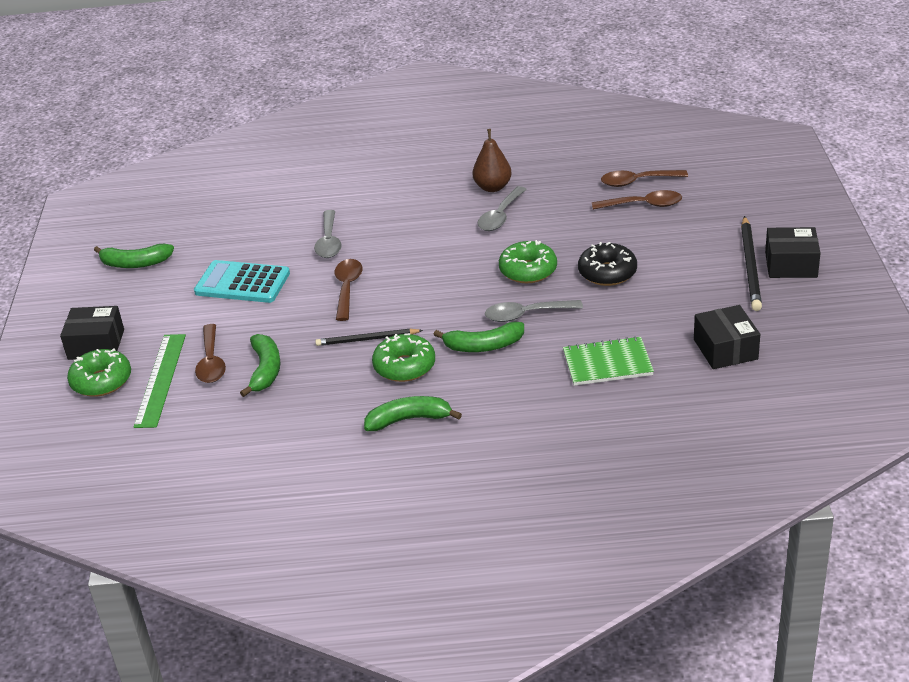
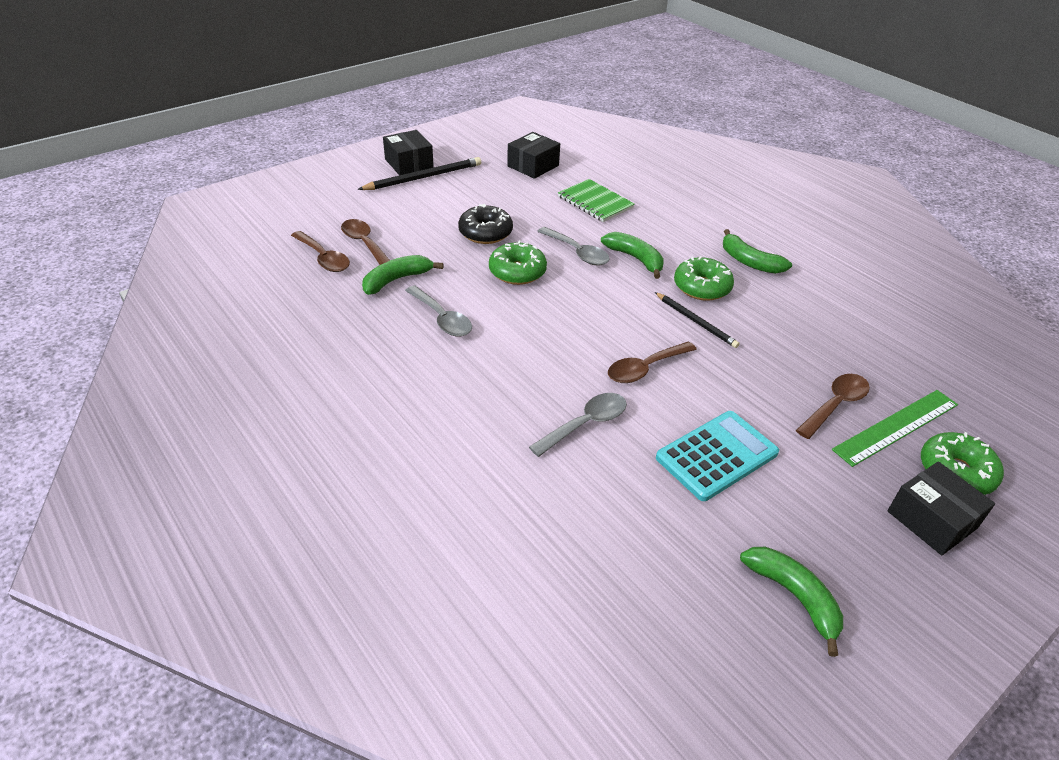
camera: 130 degrees left, 5 degrees up
(242, 283) = (717, 456): turquoise calculator -> turquoise calculator turned 105 degrees counterclockwise
(265, 370) = (799, 362): green banana -> green banana (396, 280)
(492, 187) = (389, 345): brown pear -> none
(500, 216) = (442, 319): grey spoon -> grey spoon turned 60 degrees clockwise

